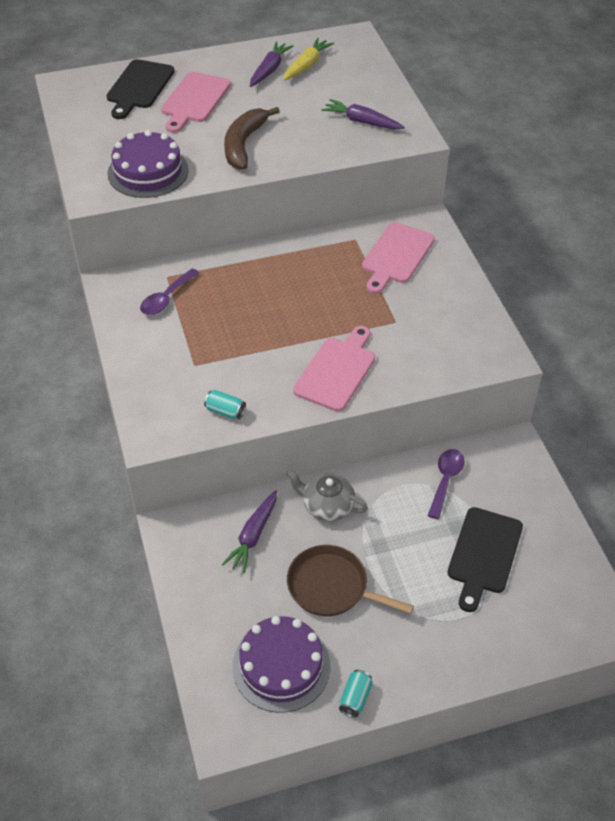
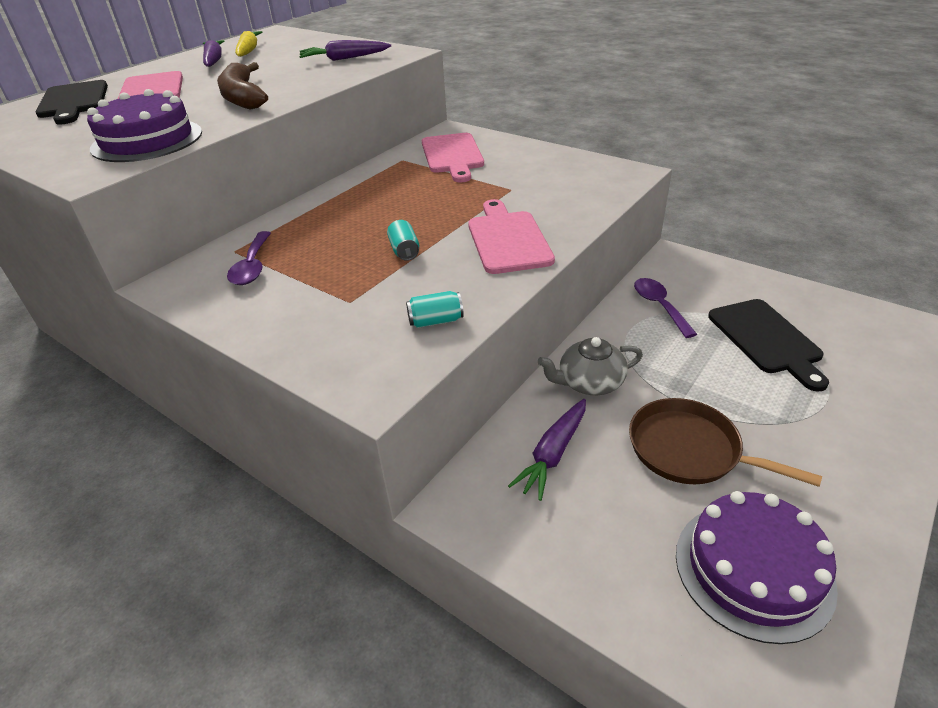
camera: 35 degrees left, 10 degrees down
(253, 536) = (553, 454): purple carrot -> purple carrot turned 45 degrees clockwise
(331, 587) = (689, 450): brown pan -> brown pan turned 45 degrees clockwise
(355, 698) = (863, 543): turquoise can -> turquoise can (404, 251)

